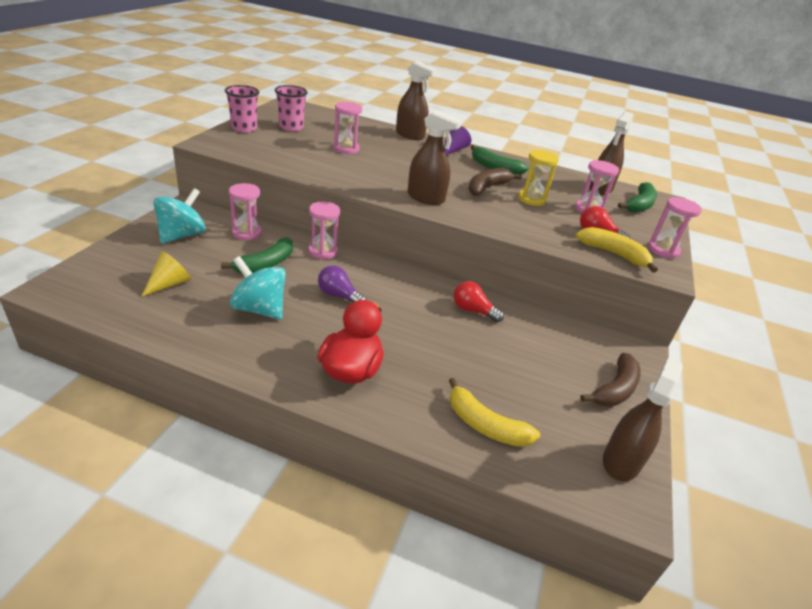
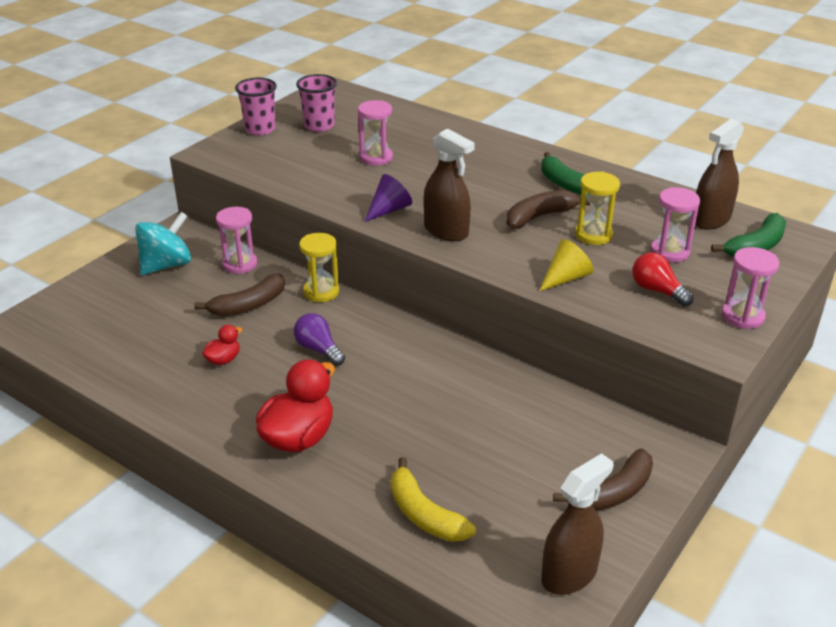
camera: 20 degrees right, 0 degrees up
(169, 284) = (137, 324): yellow cone -> yellow cone (565, 278)
(259, 309) = (223, 359): turquoise spinning top -> red duck
(266, 264) = (248, 305): green banana -> brown banana
(323, 251) = (321, 292): pink hourglass -> yellow hourglass
(410, 135) = (473, 134): brown spray bottle -> none
(453, 150) = (523, 157): purple cone -> purple cone (389, 210)
(473, 310) = (476, 379): red light bulb -> none
(613, 254) = (662, 319): yellow banana -> none

